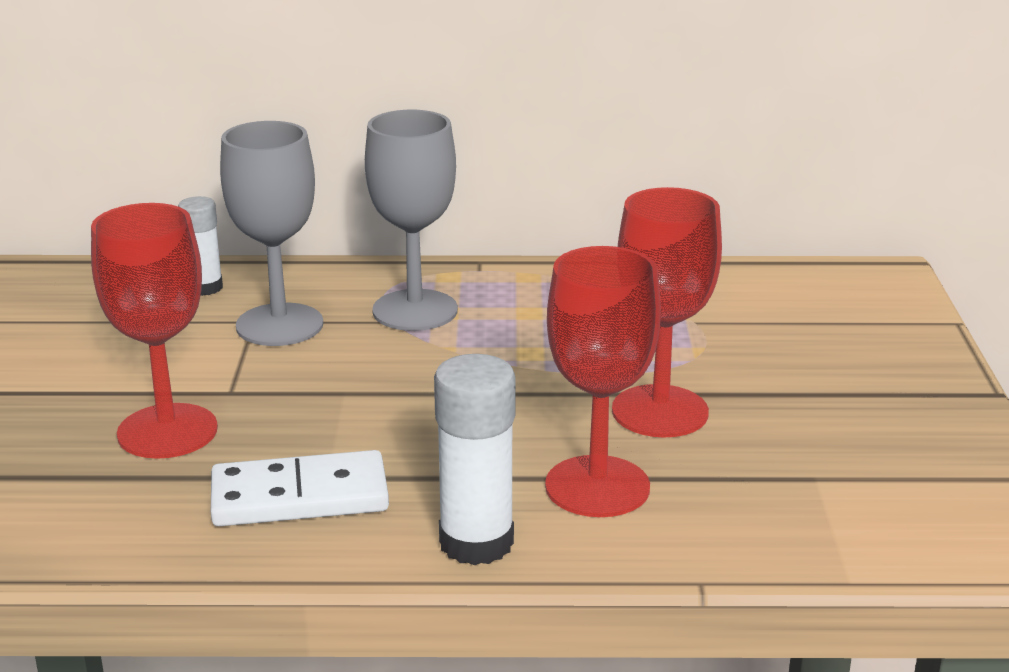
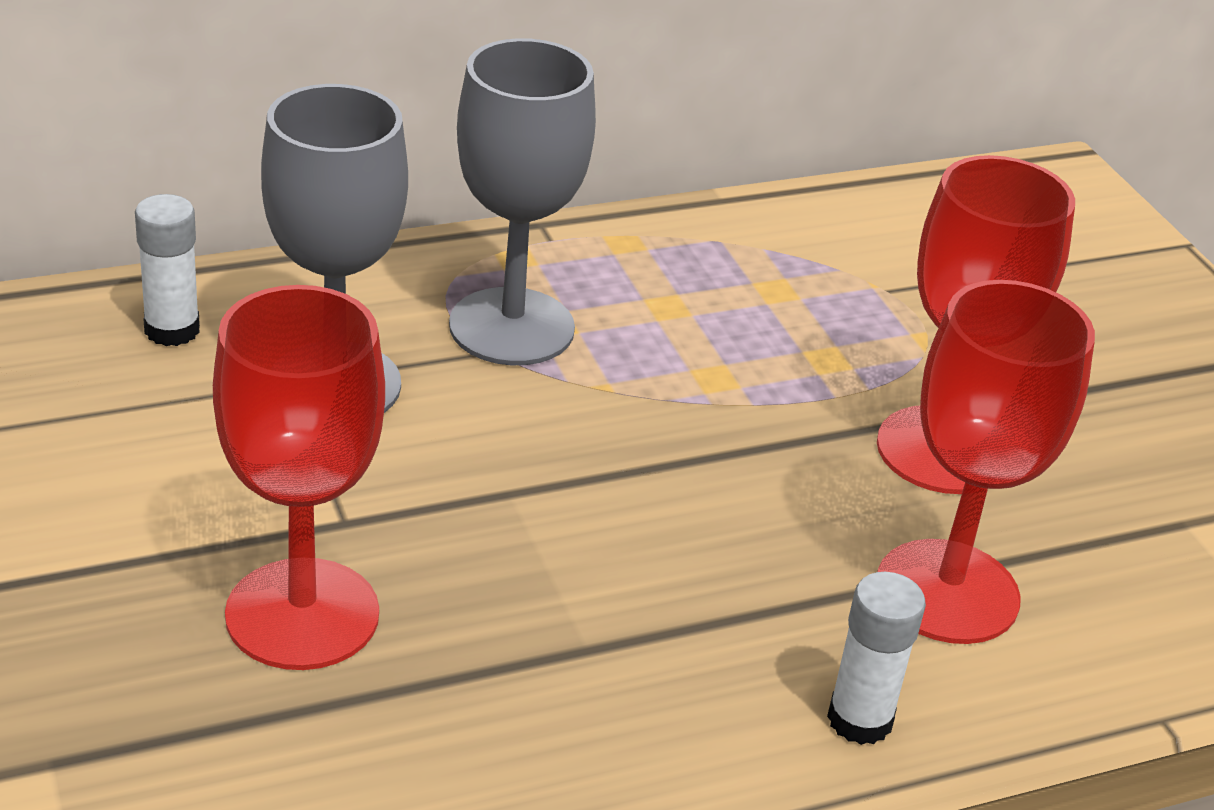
camera: 25 degrees left, 10 degrees up
(299, 497) = (575, 694): white domino -> none
(476, 542) = (860, 720): white glue stick -> white glue stick, size x0.63

